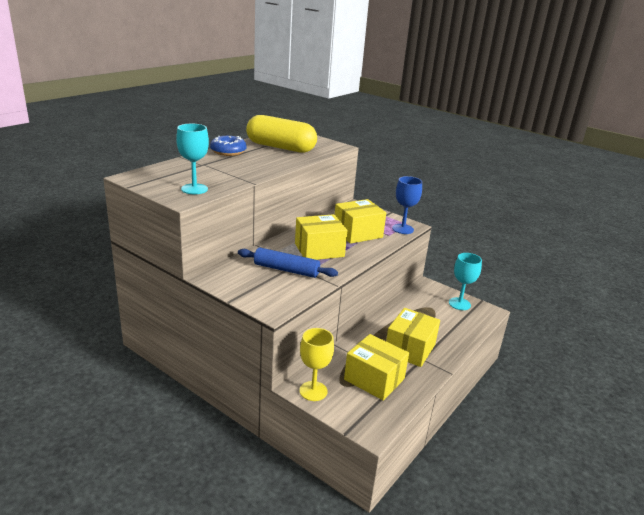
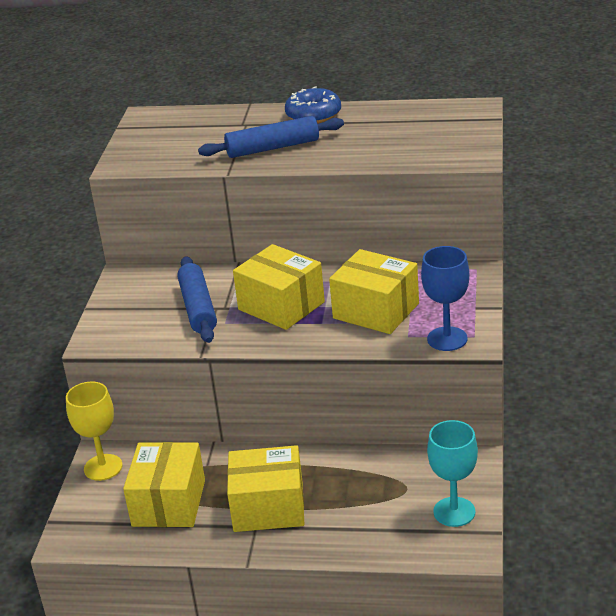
camera: 65 degrees right, 5 degrees up
(194, 189) = (160, 155): turquoise goblet -> none
(246, 168) = (273, 148): none -> blue rolling pin
(280, 147) = (391, 131): yellow capsule -> none

